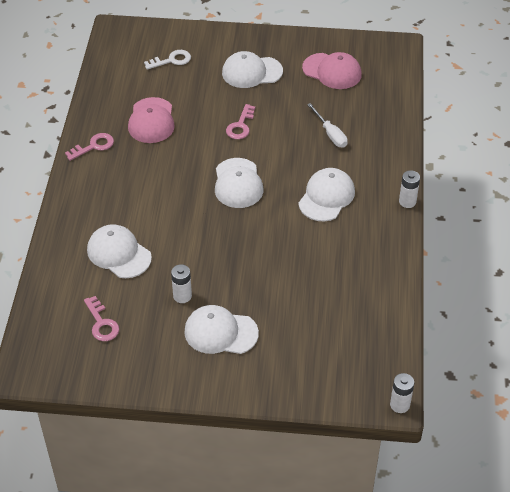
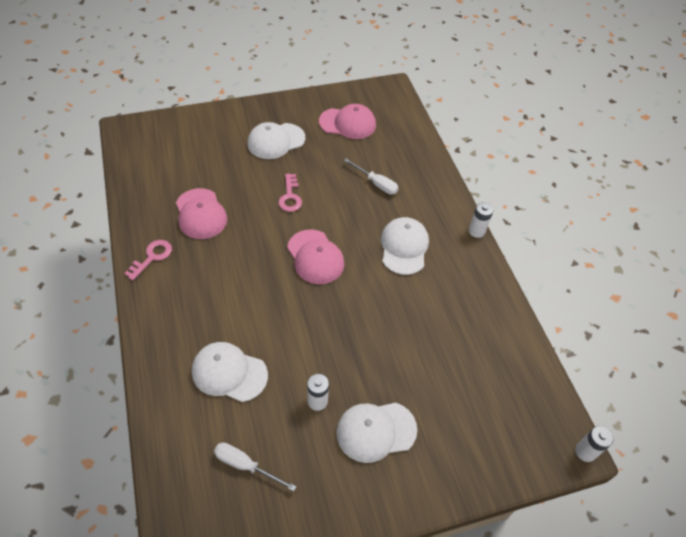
camera: 25 degrees left, 5 degrees up
(101, 323) = (245, 465): pink key -> white screwdriver
(171, 60) = (194, 147): white key -> none
(238, 183) = (315, 257): white cap -> pink cap

